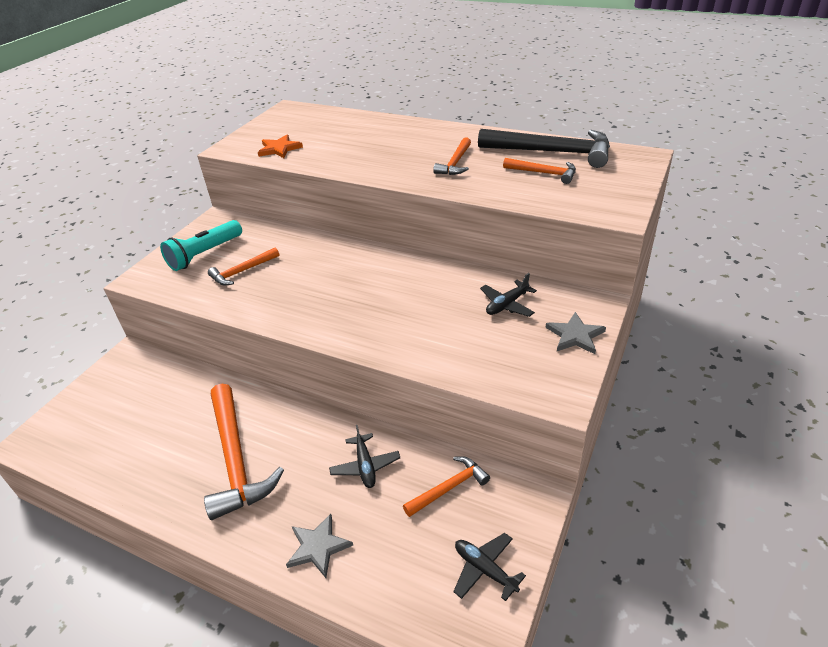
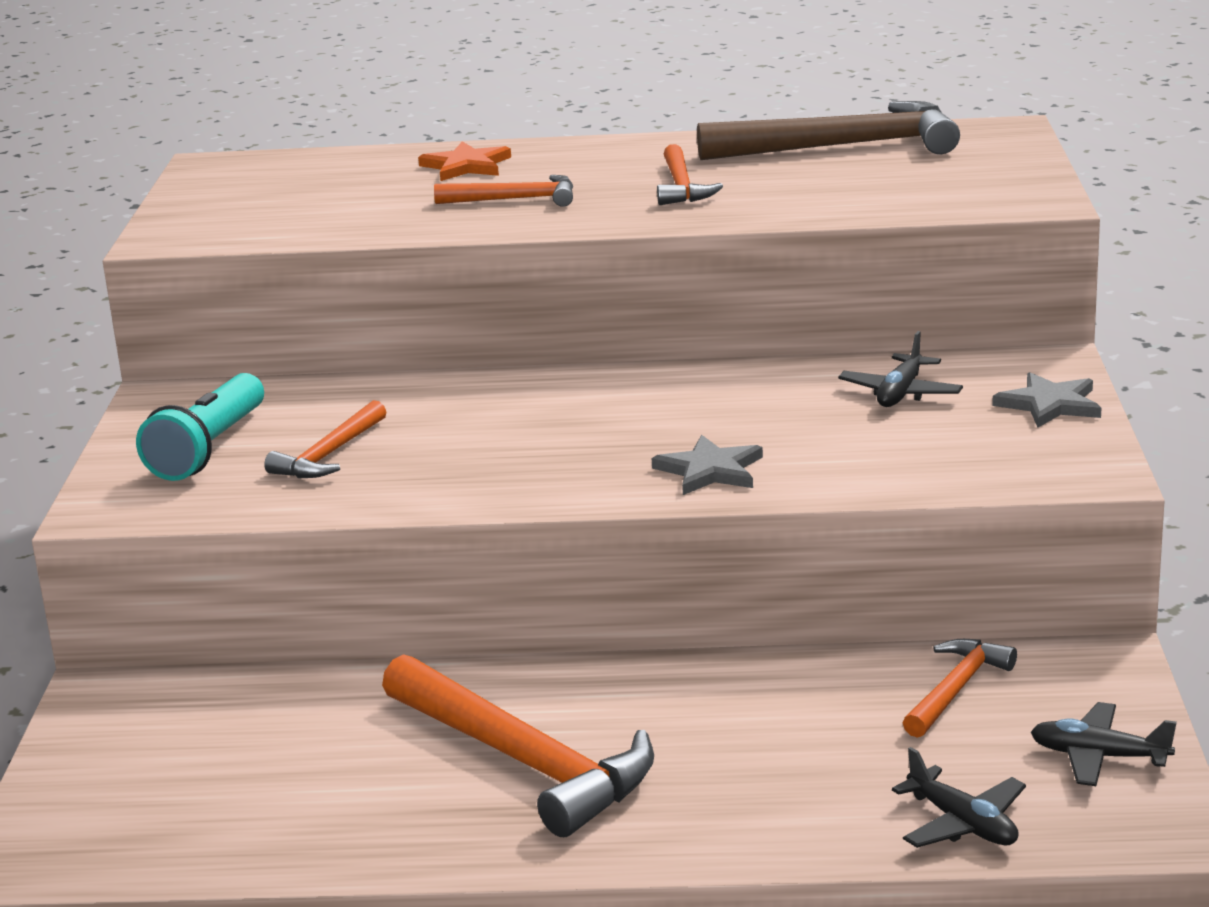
camera: 25 degrees left, 15 degrees down
(279, 149) = (285, 222): orange star -> orange star (466, 166)
(318, 547) = (799, 813): grey star -> grey star (710, 470)
(365, 466) = (783, 704): black plane -> black plane (962, 824)
(544, 173) = (859, 175): orange hammer -> orange hammer (515, 200)
(552, 152) = (843, 147): black hammer -> brown hammer

